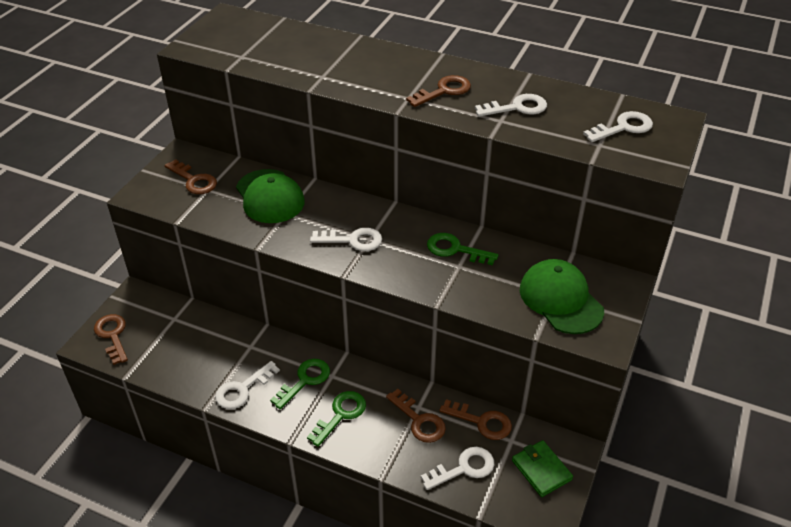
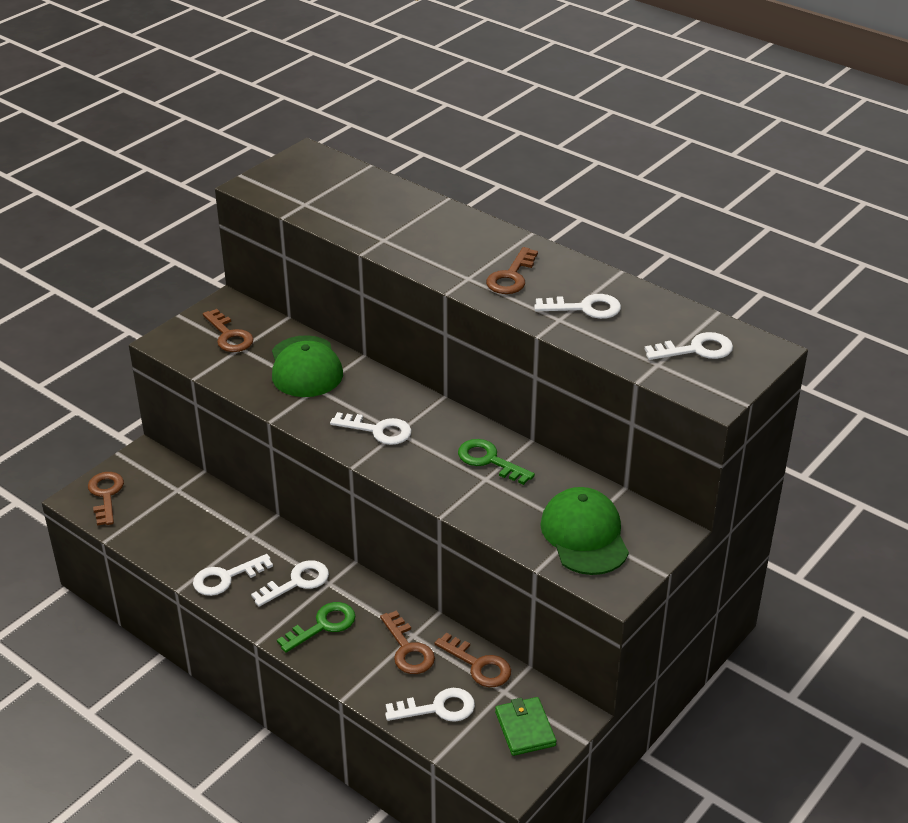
camera: 15 degrees right, 5 degrees down
(305, 380) = (297, 582): green key -> white key
(444, 91) = (511, 277): brown key -> brown key turned 135 degrees clockwise

